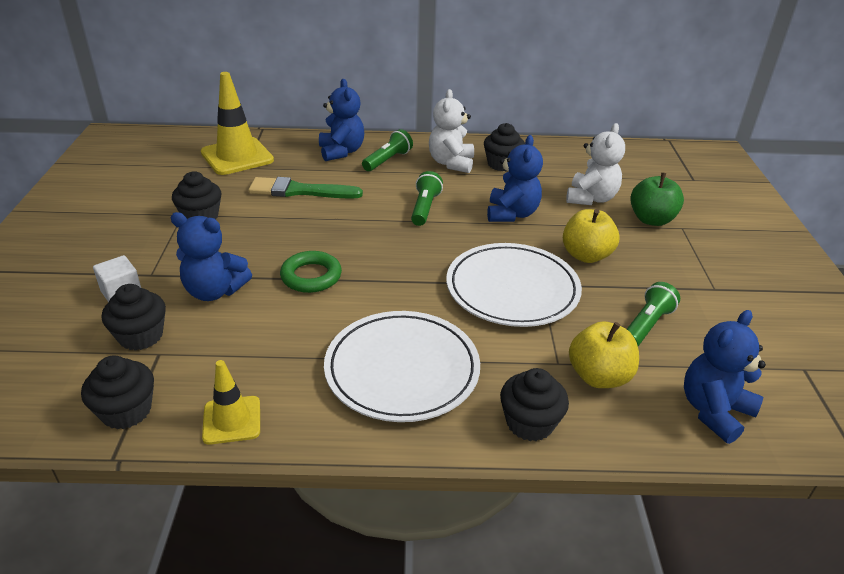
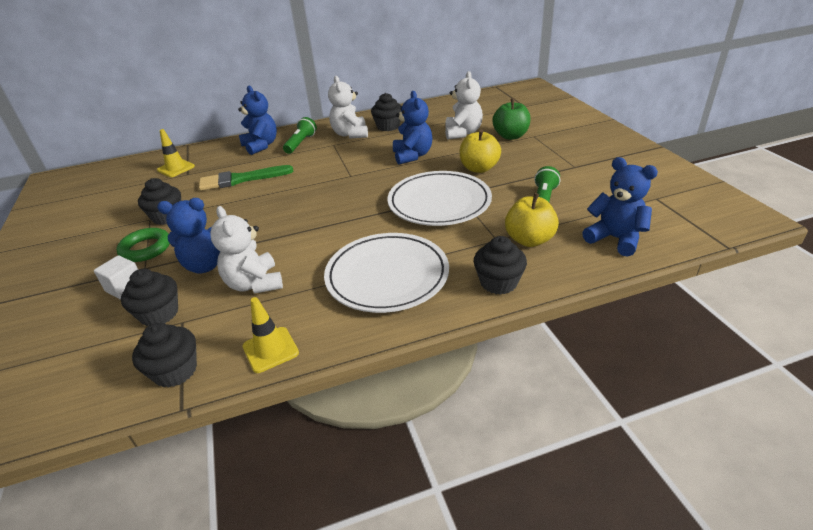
camera: 15 degrees left, 0 degrees up
(237, 156) = (176, 168): yellow traffic cone -> yellow traffic cone, size x0.57
(252, 331) = (254, 284): none -> white teddy bear
(311, 276) = (282, 234): green ring -> green ring (146, 249)
(424, 208) = (346, 167): green flashlight -> none
(714, 411) = (615, 239): blue teddy bear -> blue teddy bear turned 105 degrees clockwise

